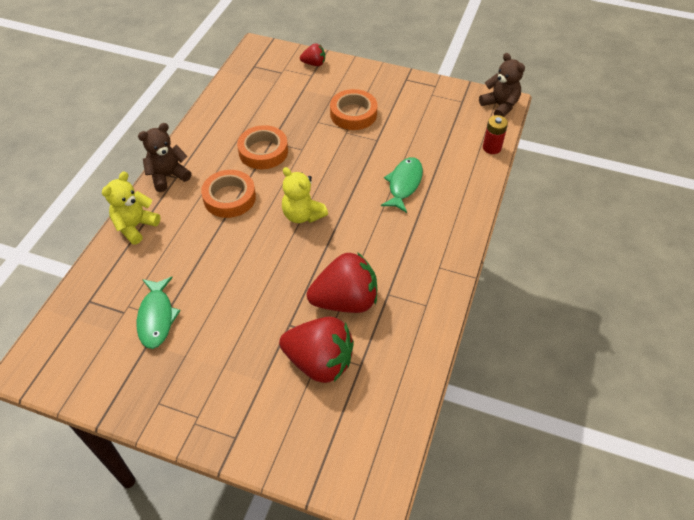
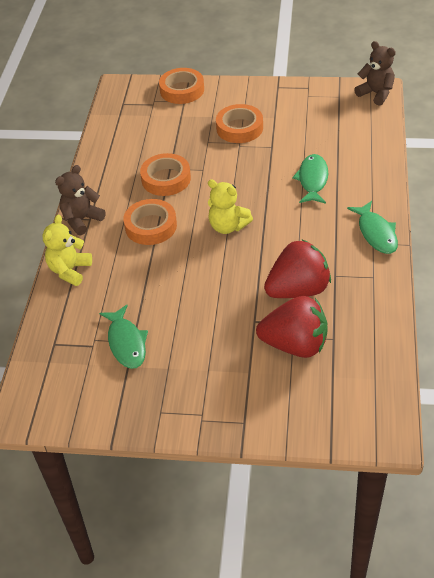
camera: 10 degrees left, 5 degrees down
(314, 64) = (182, 90): red strawberry -> orange tape
(446, 257) = (376, 233): none -> green fish
(491, 148) = (382, 131): red battery -> none

